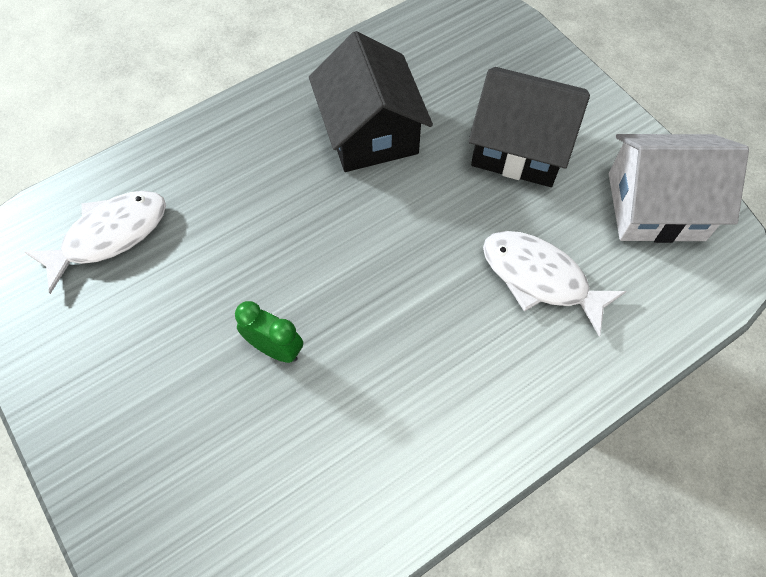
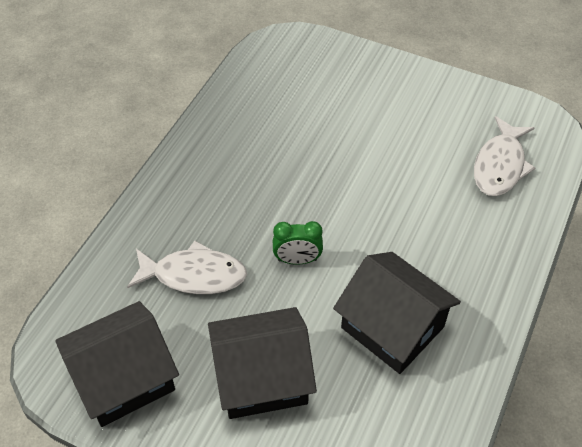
camera: 150 degrees right, 10 degrees down
(275, 348) = (340, 155): green clock -> green clock (297, 260)
(656, 206) = (124, 378): white house -> black house

